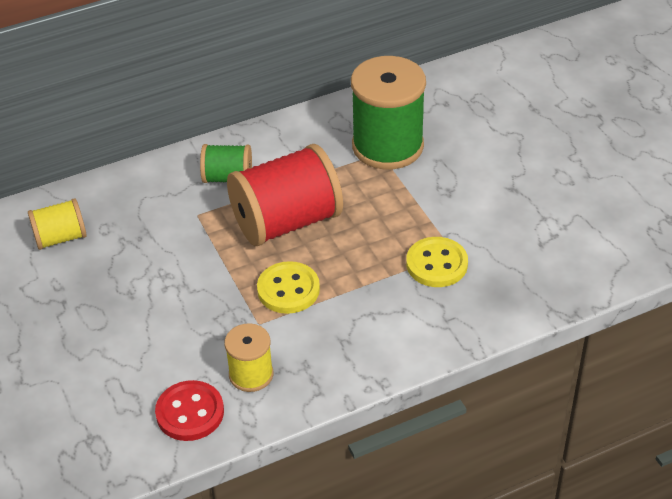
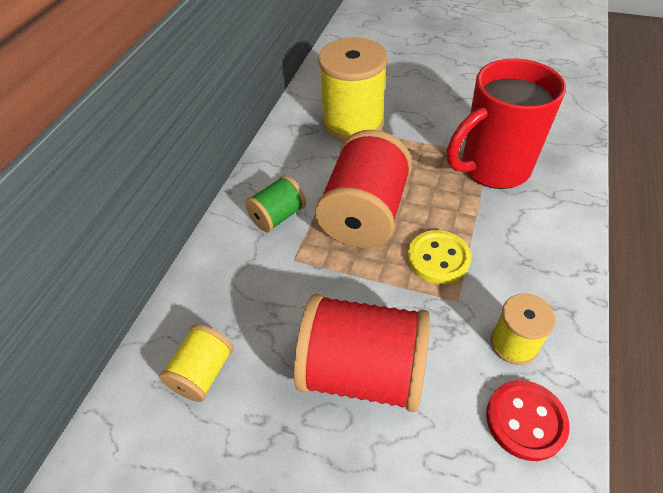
camera: 45 degrees left, 5 degrees up
(142, 310) = (362, 372): none -> red spool
(387, 146) = (353, 123): green spool -> yellow spool
(436, 264) = (493, 168): yellow button -> red mug

